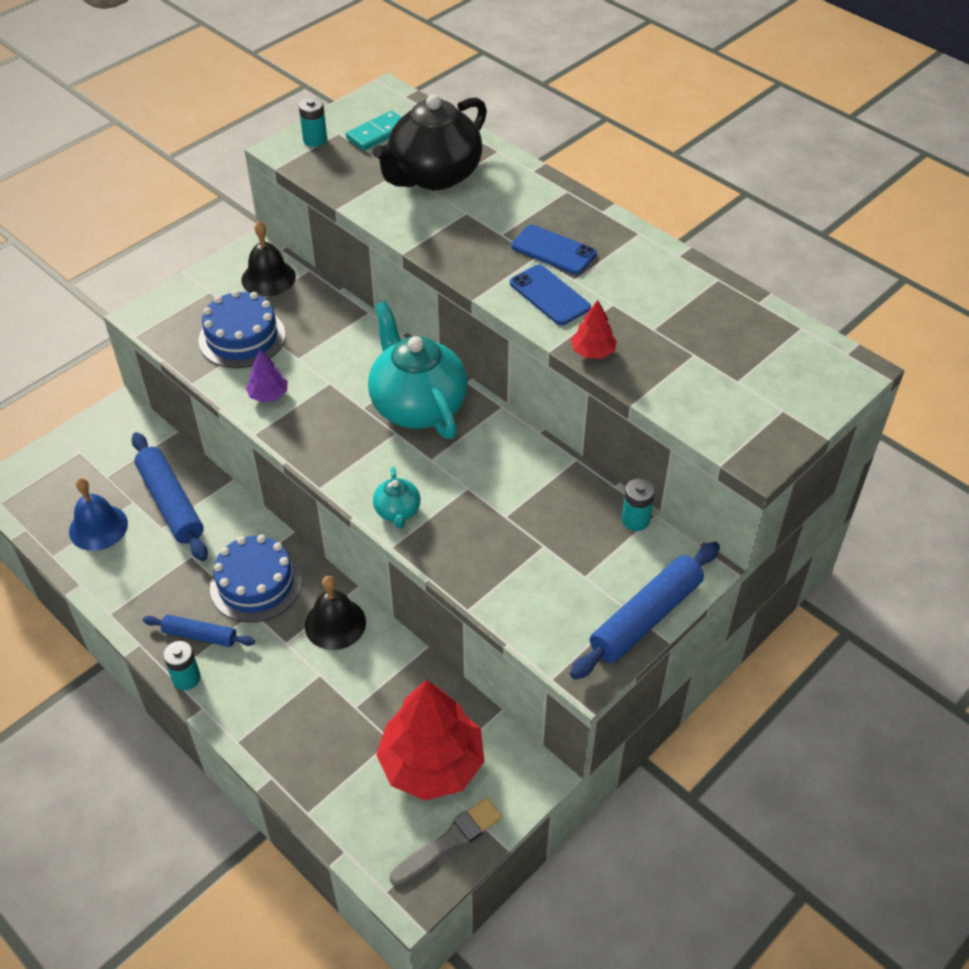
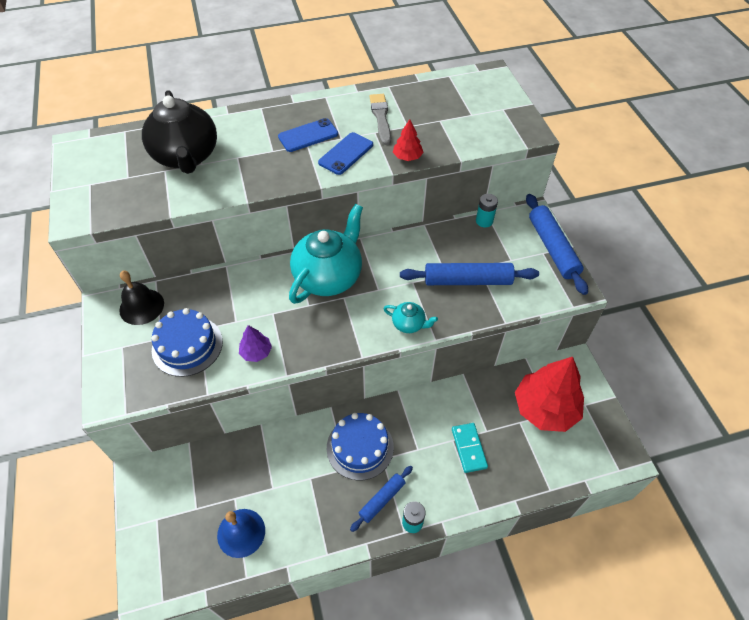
camera: 60 degrees left, 5 degrees up
(170, 503) = (253, 473): blue rolling pin -> blue rolling pin (467, 281)
(315, 140) = (83, 199): turquoise battery -> none
(335, 623) = (419, 415): black bell -> none
(377, 133) = (113, 165): turquoise domino -> turquoise domino (468, 448)
(418, 405) = (329, 276): turquoise teapot -> turquoise teapot turned 120 degrees clockwise
(449, 841) = (599, 423): grey brush -> grey brush (381, 117)
(549, 295) = (346, 154): blue phone -> blue phone turned 45 degrees counterclockwise

